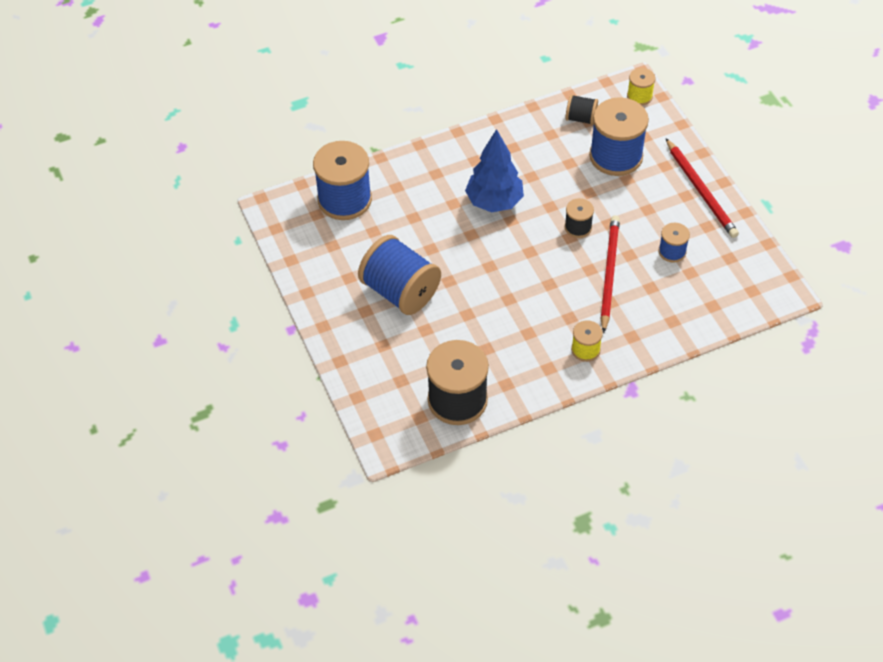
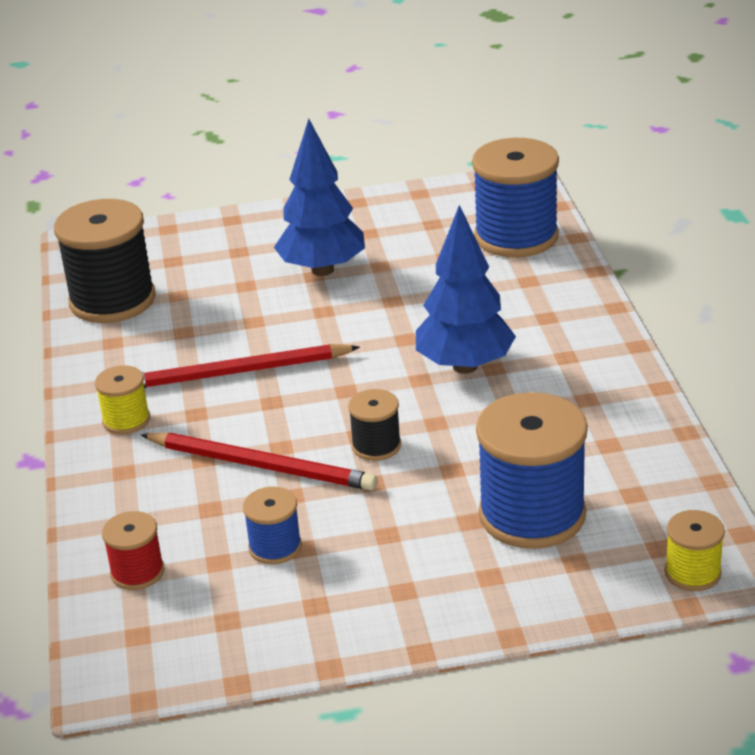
camera: 105 degrees right, 20 degrees down
(400, 291) = (323, 270): blue spool -> blue tree
(581, 118) = (642, 485): black spool -> none
(701, 191) = (407, 613): red pencil -> red pencil (236, 372)
(709, 304) = (137, 572): none -> red spool

